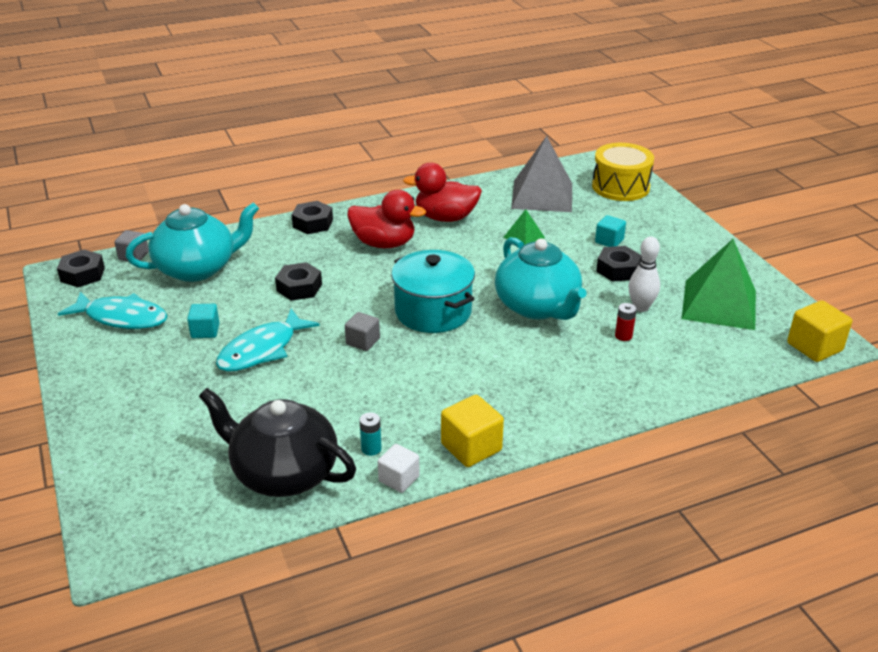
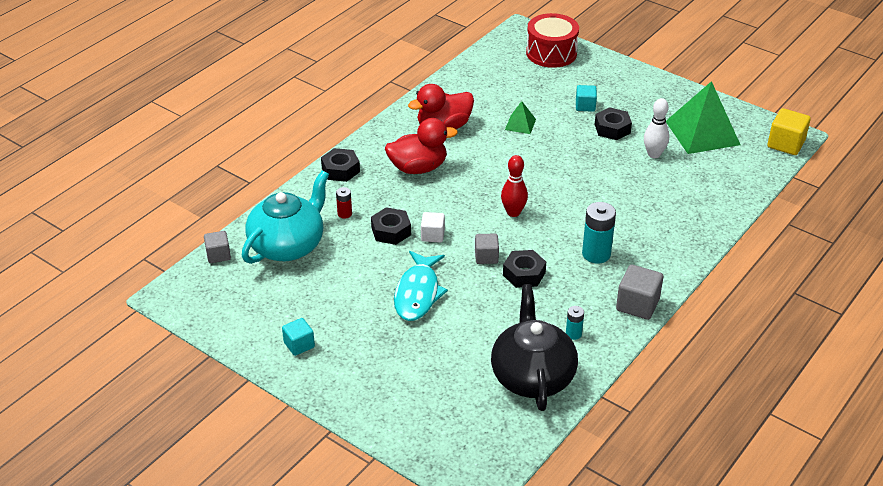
camera: 30 degrees left, 5 degrees up
(82, 274) = (192, 288): black nut -> black nut (524, 274)
(122, 317) = (273, 312): turquoise fish -> none
(205, 331) = (356, 296): turquoise cube -> turquoise cube (299, 345)
(283, 473) = (532, 376): black teapot -> black teapot turned 90 degrees clockwise
(399, 479) = (612, 346): white cube -> white cube (432, 235)
(433, 311) = (513, 212): turquoise pot -> red bowling pin
(471, 447) = (637, 305): yellow cube -> grey cube
(478, 380) = (596, 254): none -> turquoise battery
(538, 306) = (584, 180): turquoise teapot -> none
(542, 195) = (499, 81): grey pyramid -> none
(620, 187) = (551, 53): yellow drum -> red drum
(623, 336) = (661, 182): red battery -> red battery (344, 214)

